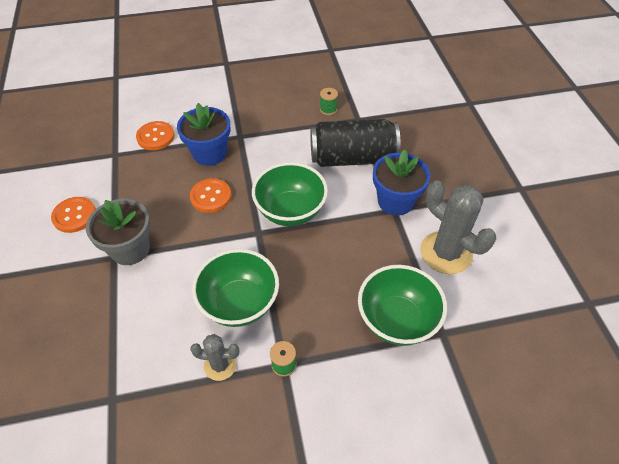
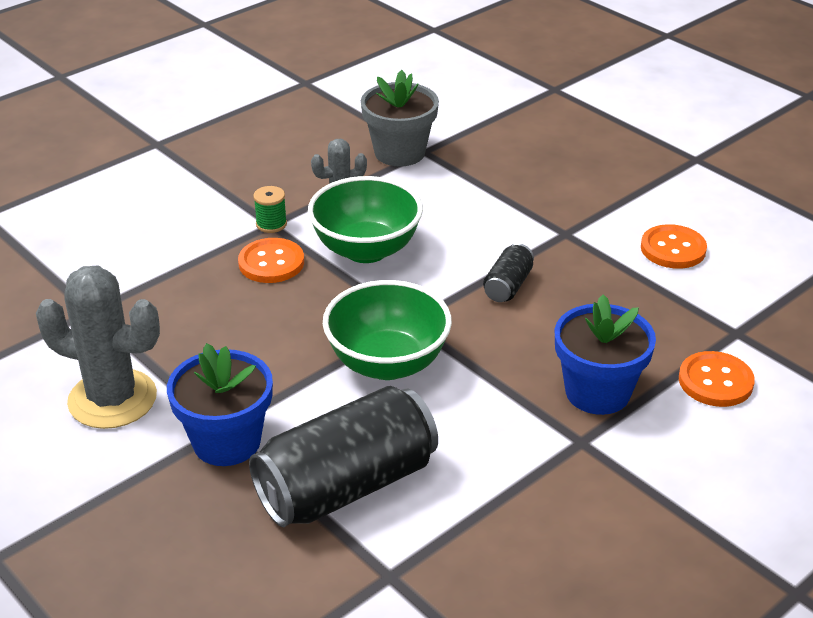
camera: 150 degrees right, 15 degrees down
(130, 249) = (556, 246): grey flower pot -> grey flower pot (399, 152)
(186, 232) = (508, 286): none -> black can
(211, 196) = (524, 336): orange button -> orange button (271, 263)
(328, 109) = (468, 571): green spool -> none
(397, 320) = (156, 302): green bowl -> none

